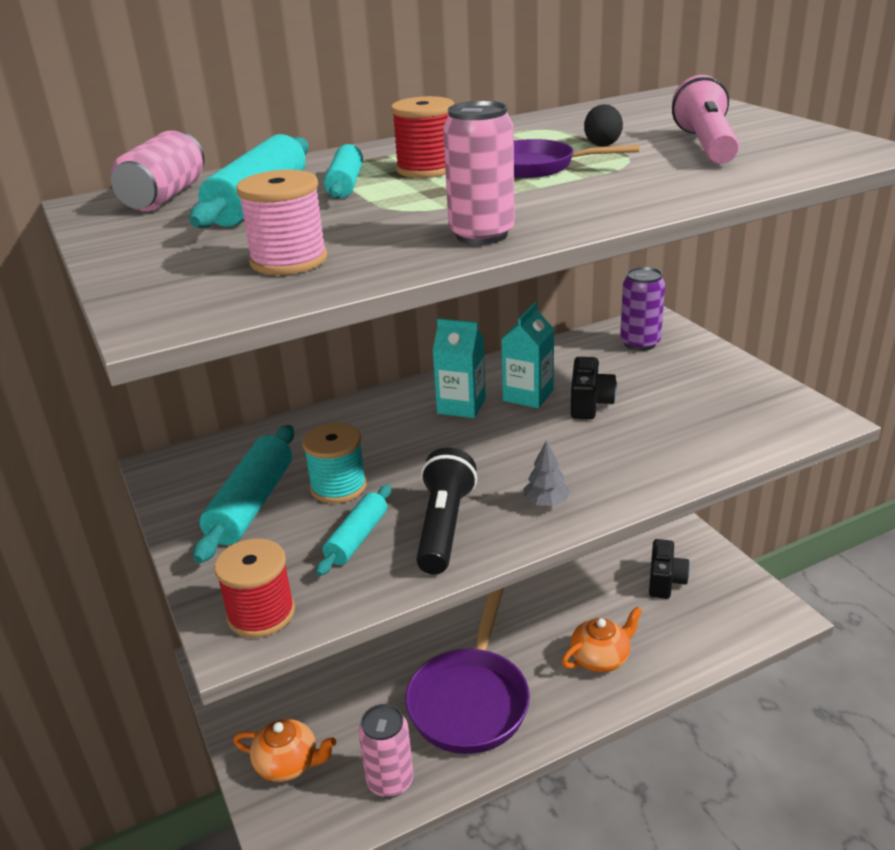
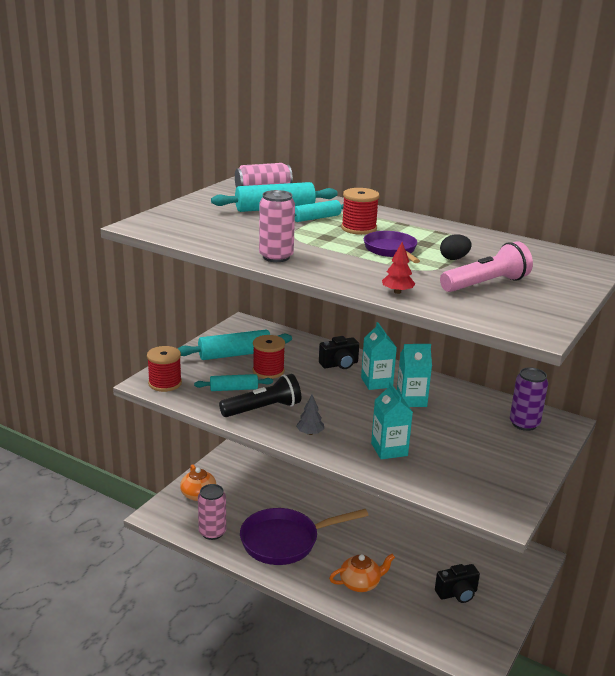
camera: 55 degrees right, 5 degrees down
(289, 260) = (212, 230): pink spool -> none
(338, 487) = (268, 371): turquoise spool -> red spool
(590, 404) = (425, 423): black camera -> black camera (339, 364)
(601, 657) = (360, 583): orange teapot -> orange teapot turned 45 degrees counterclockwise
(633, 451) = (389, 449): none -> turquoise carton
(698, 189) = (397, 292): none -> red tree

